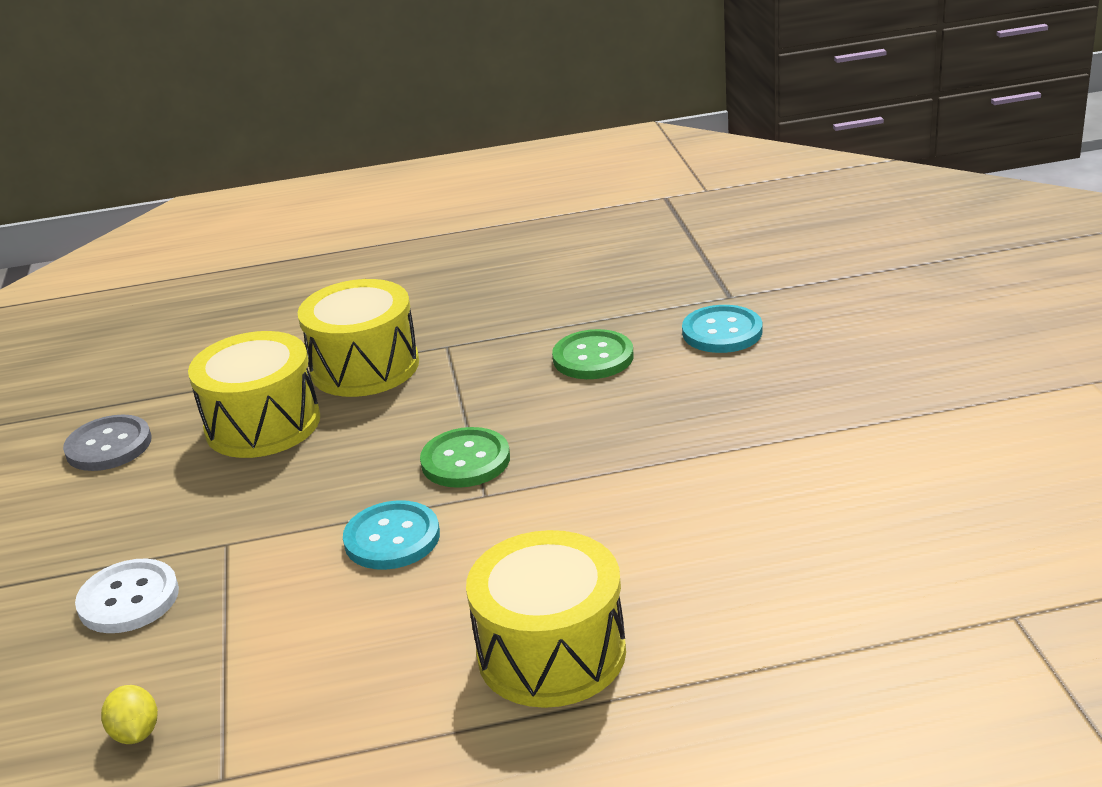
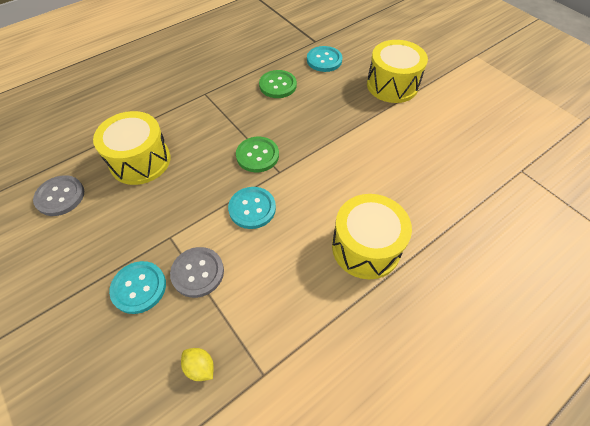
camera: 30 degrees left, 25 degrees up
(128, 599) = (139, 288): white button -> turquoise button
(231, 605) = (198, 272): none -> grey button
(365, 367) = (171, 114): yellow drum -> yellow drum (392, 85)

